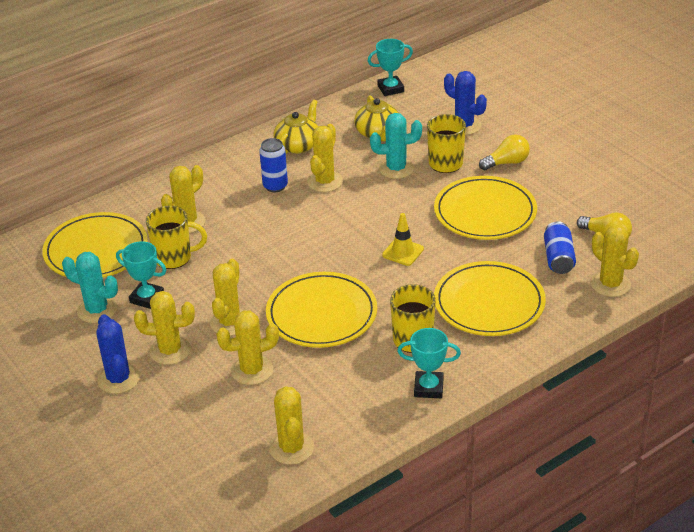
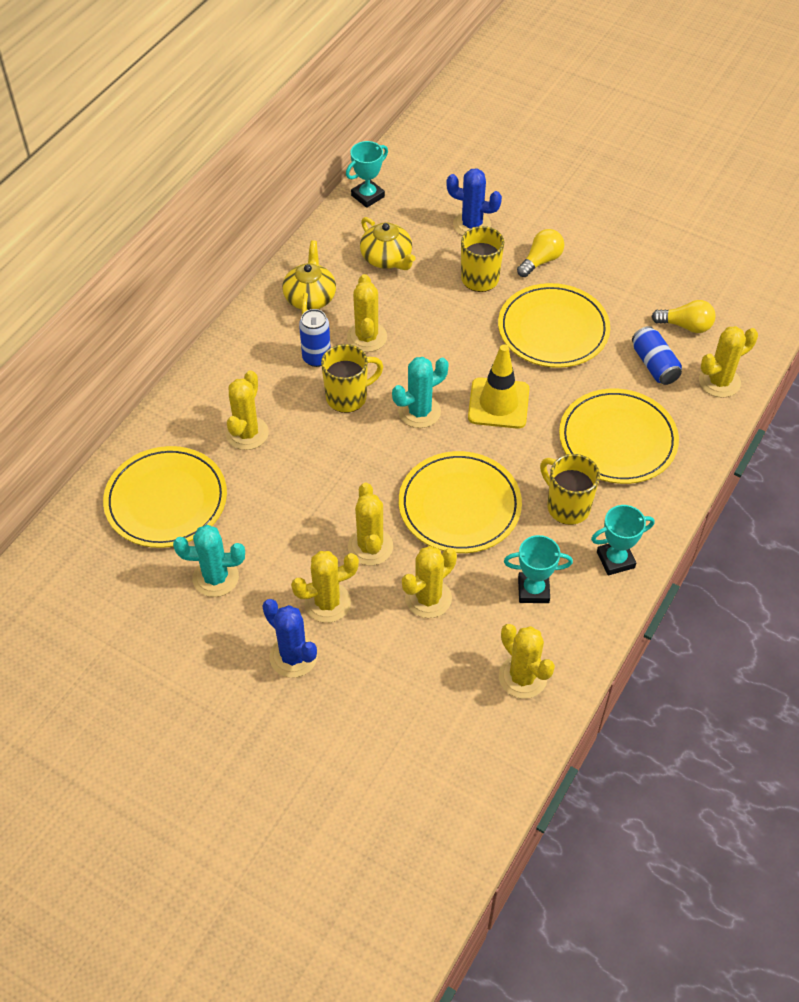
camera: 25 degrees left, 15 degrees up
(147, 298) = (262, 545): turquoise trophy -> turquoise trophy (533, 590)
(174, 258) = (261, 483): yellow mug -> yellow mug (348, 397)
(396, 168) = (432, 299): turquoise cactus -> turquoise cactus (419, 412)
(403, 252) = (498, 403): yellow traffic cone -> yellow traffic cone, size x1.59
(610, 284) = (719, 382): yellow cactus -> yellow cactus turned 60 degrees counterclockwise

